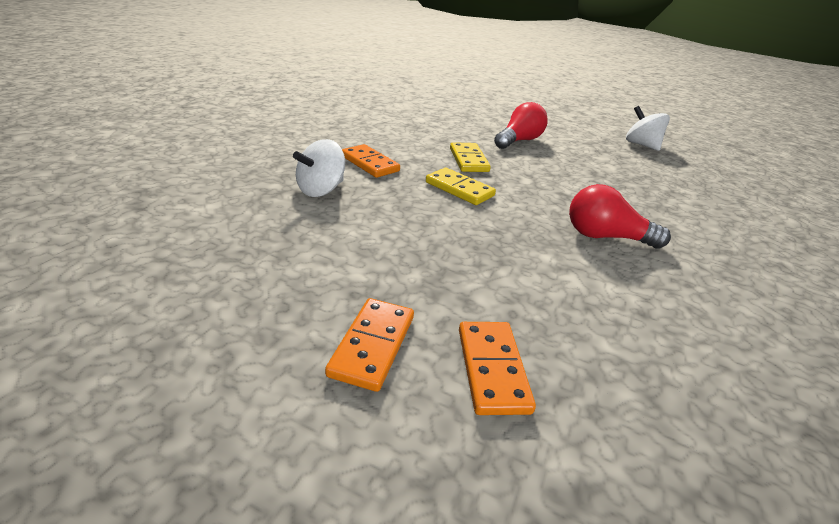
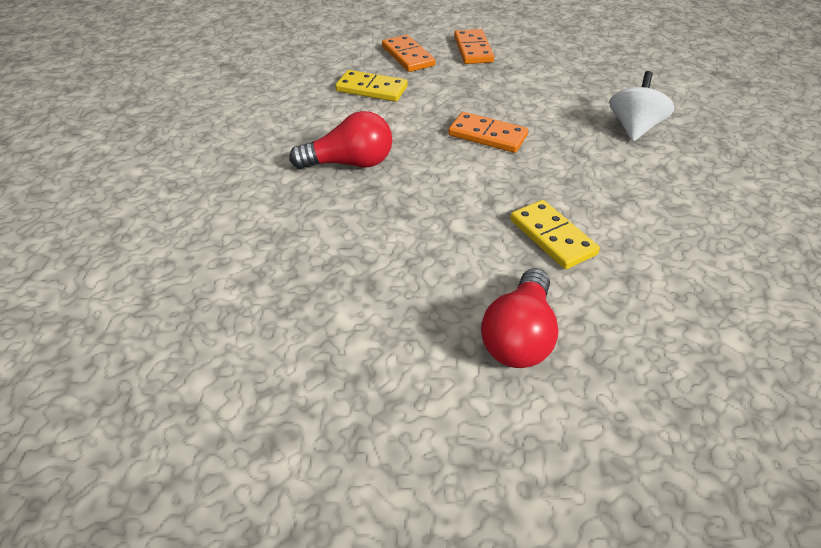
camera: 160 degrees right, 10 degrees up
(369, 164) = (646, 180): orange domino -> orange domino (487, 135)
(459, 189) = (520, 176): yellow domino -> yellow domino (371, 89)
(641, 145) = (272, 456): white spinning top -> none

